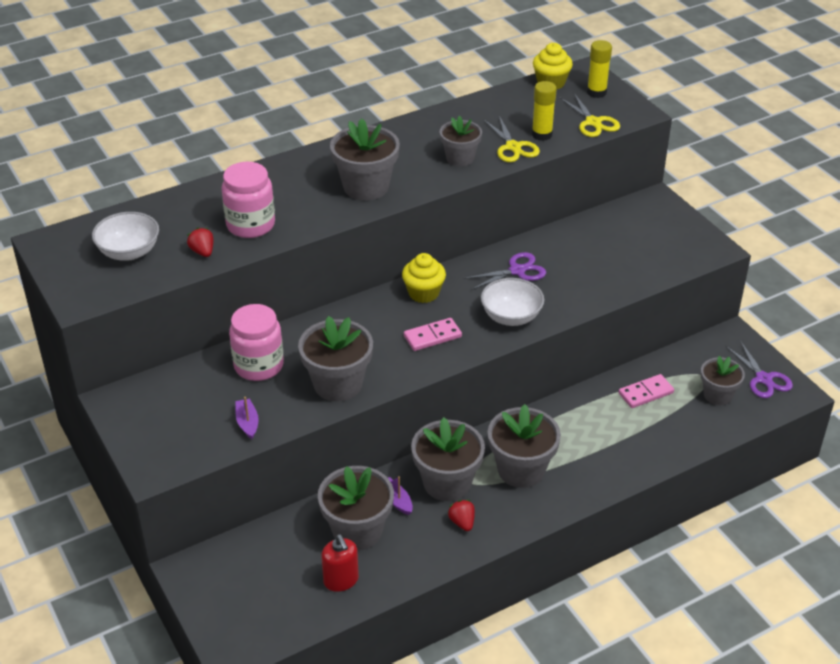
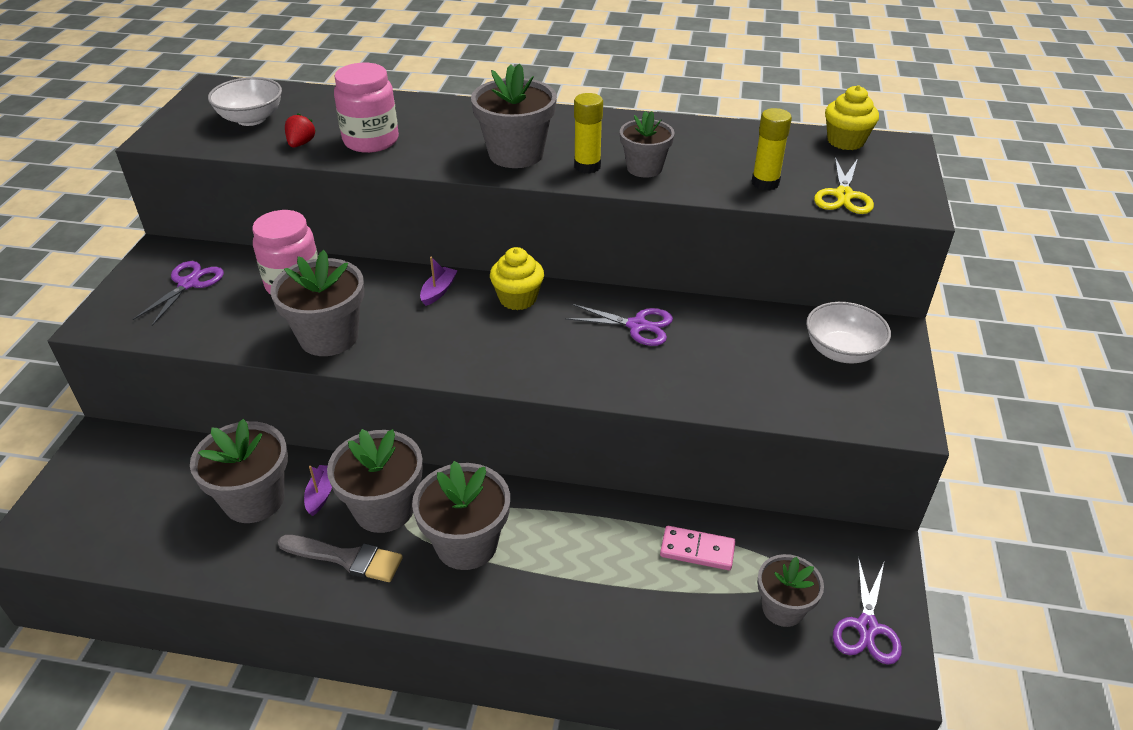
camera: 40 degrees right, 0 degrees up
(178, 408) = (188, 284): none -> purple scissors
(247, 423) = (214, 326): purple boat -> purple boat (438, 291)
(341, 580) = (180, 536): red soap dispenser -> none
(432, 336) = (469, 342): pink domino -> none
(462, 522) = (346, 558): red strawberry -> grey brush
(511, 316) = (570, 366): white bowl -> white bowl (841, 351)
(513, 147) = (716, 181): yellow scissors -> none
(596, 92) = (889, 169): yellow glue stick -> yellow glue stick (587, 166)

